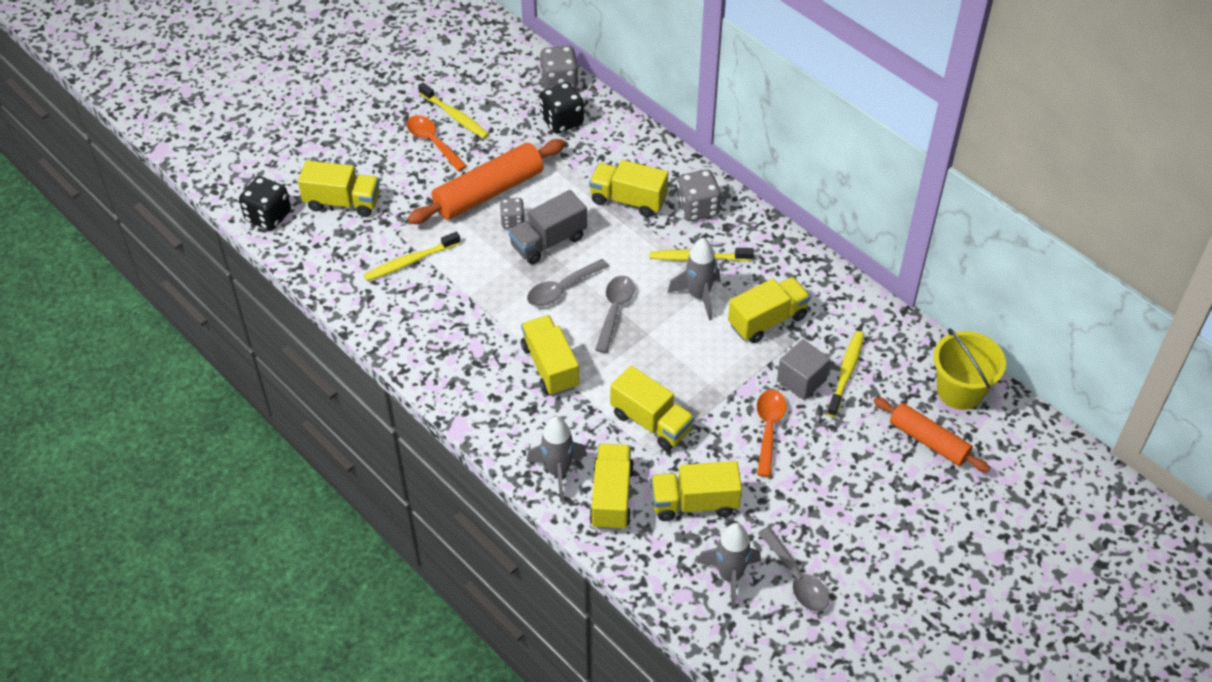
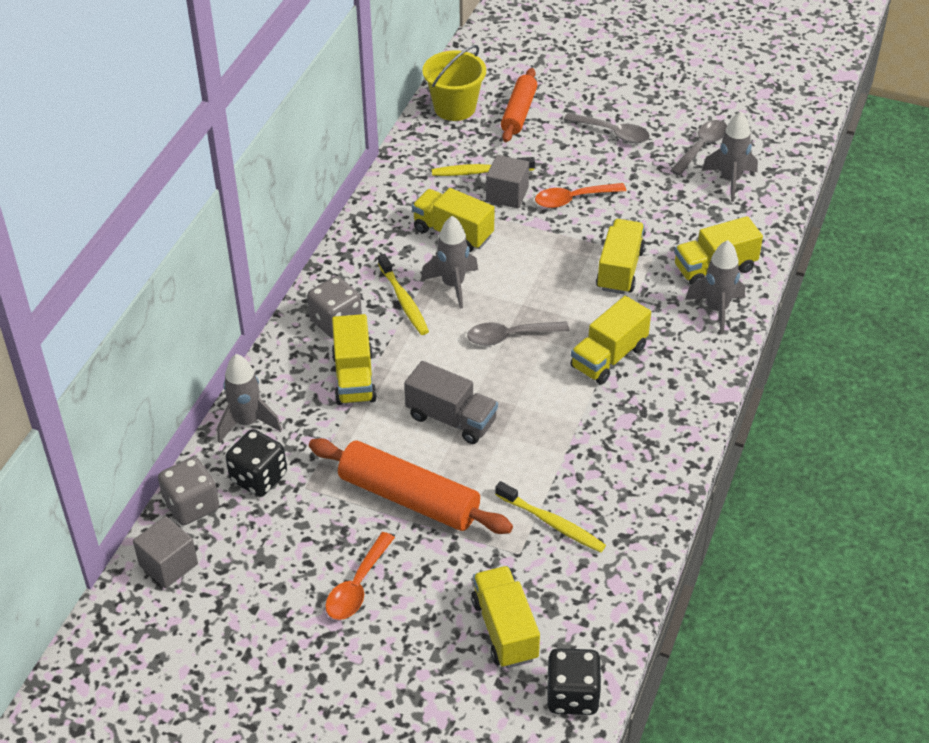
camera: 115 degrees left, 5 degrees down
(455, 116) = (301, 584): yellow toothbrush -> none
(512, 221) = (440, 460): grey dice -> none
(516, 60) = (168, 564): none -> grey cube
(562, 289) = (508, 384): grey spoon -> grey spoon (613, 133)
(619, 129) = (247, 423): none -> grey rocket
(694, 503) = (680, 219): yellow truck -> none

